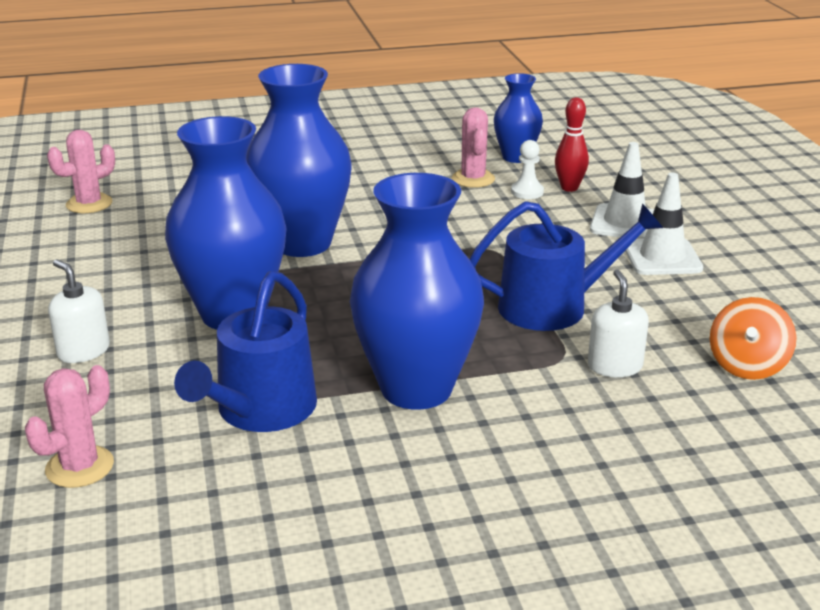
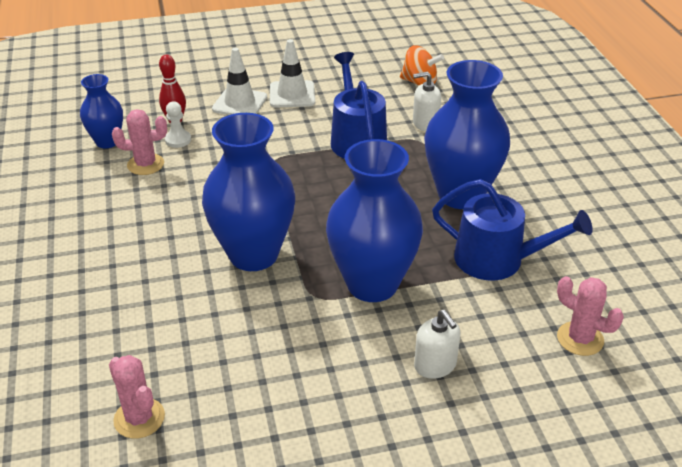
camera: 90 degrees left, 10 degrees up
(83, 351) = (435, 365): white soap dispenser -> white soap dispenser turned 75 degrees counterclockwise

